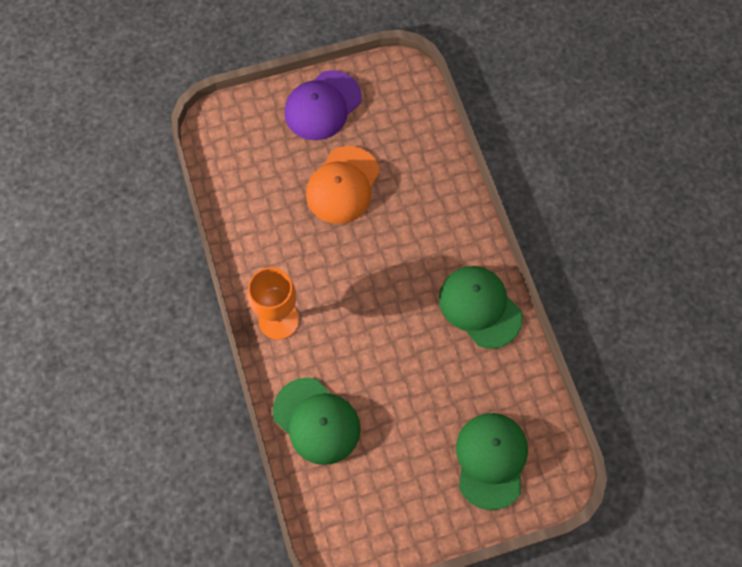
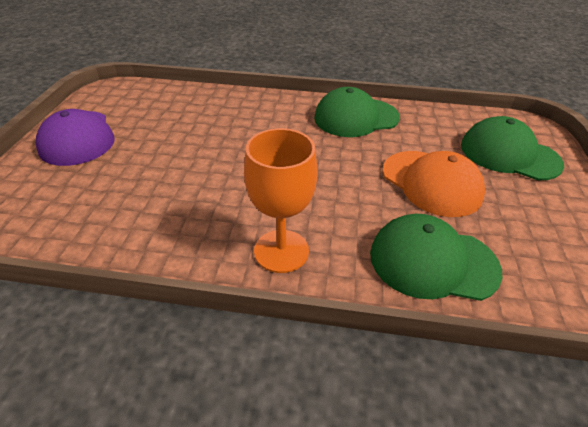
camera: 65 degrees left, 25 degrees down
(316, 421) = (432, 261): green cap -> green cap turned 150 degrees counterclockwise
(343, 185) = (170, 152): orange cap -> orange cap (431, 183)

